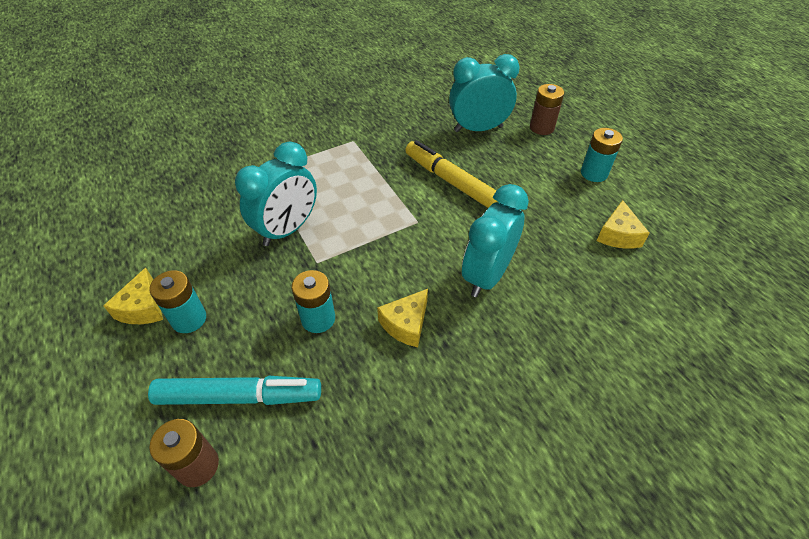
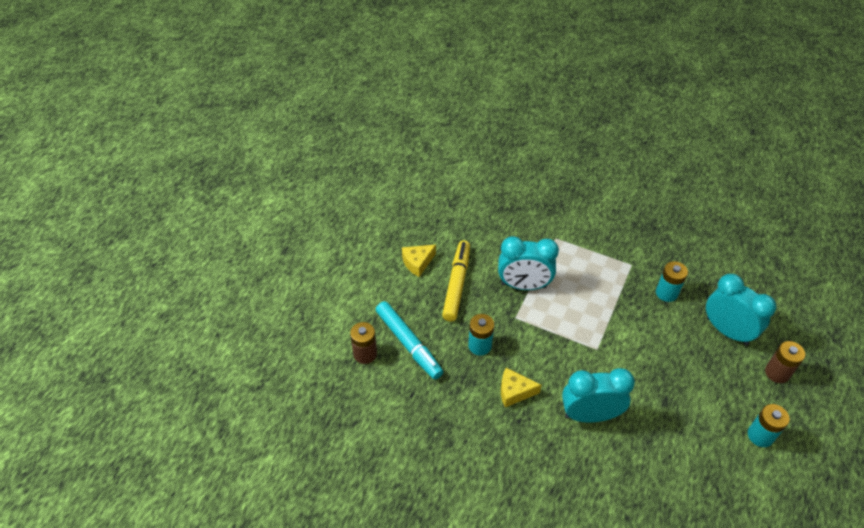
camera: 55 degrees right, 0 degrees up
(189, 319) = (429, 287): turquoise battery -> turquoise battery (666, 293)
(451, 181) = (653, 346): yellow marker -> yellow marker (457, 284)
(618, 235) = (707, 481): yellow cheese -> none

